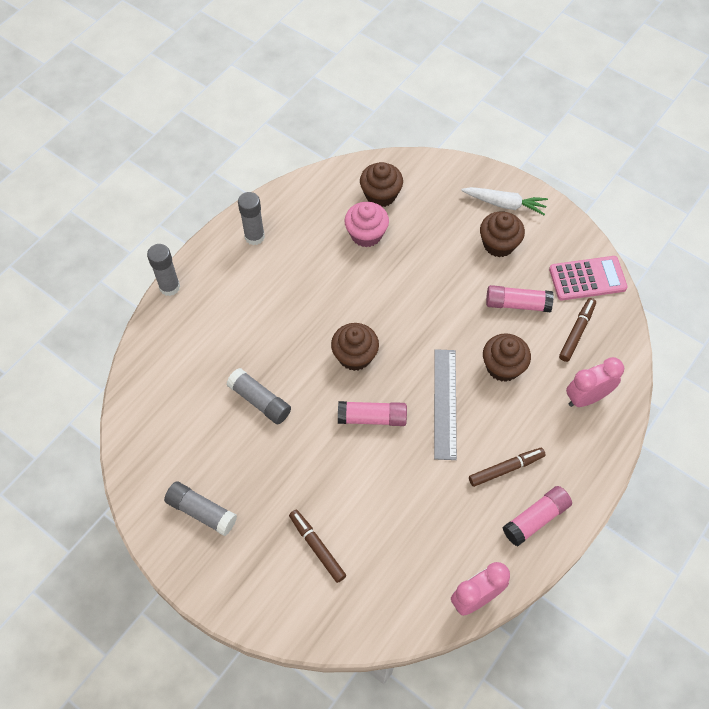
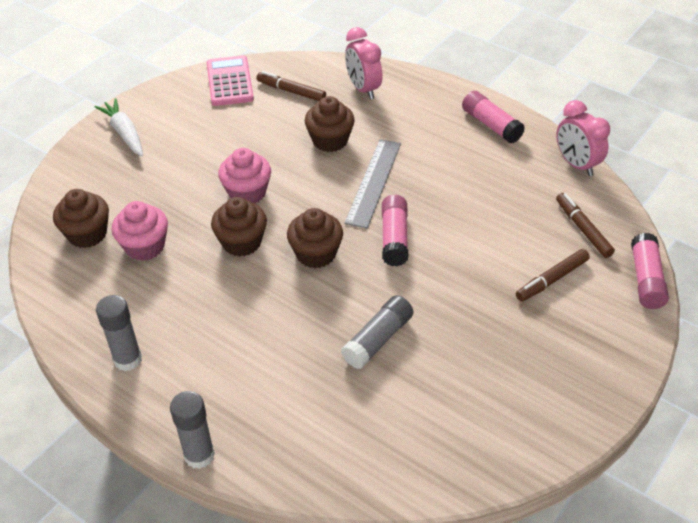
camera: 90 degrees left, 15 degrees down
(202, 511) = (530, 388): grey glue stick -> none
(429, 302) = (247, 192): none -> pink cupcake
(445, 403) = (374, 182): grey ruler -> grey ruler turned 75 degrees counterclockwise
(499, 244) = (178, 139): brown cupcake -> brown cupcake (241, 242)
(504, 204) = (124, 133): white carrot -> white carrot turned 45 degrees counterclockwise
(506, 468) = (443, 142): brown marker -> brown marker (583, 229)
(517, 304) = (255, 128): pink glue stick -> pink glue stick (646, 279)

